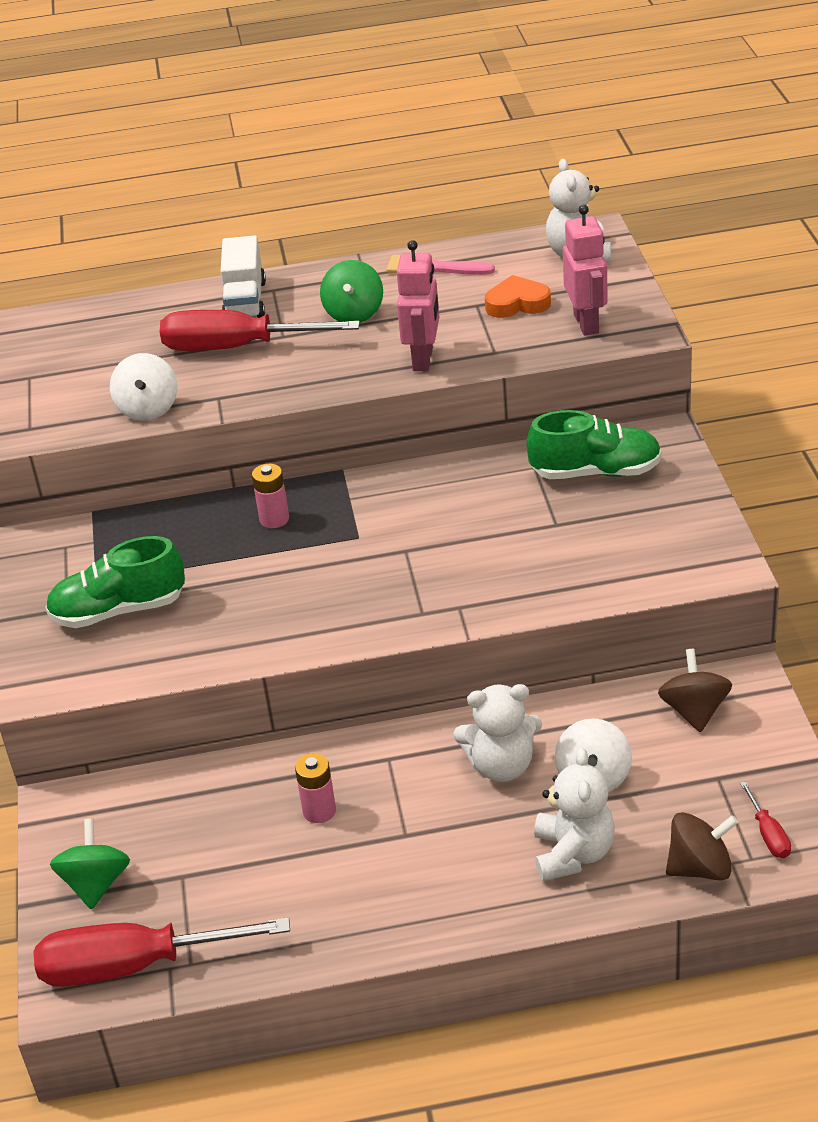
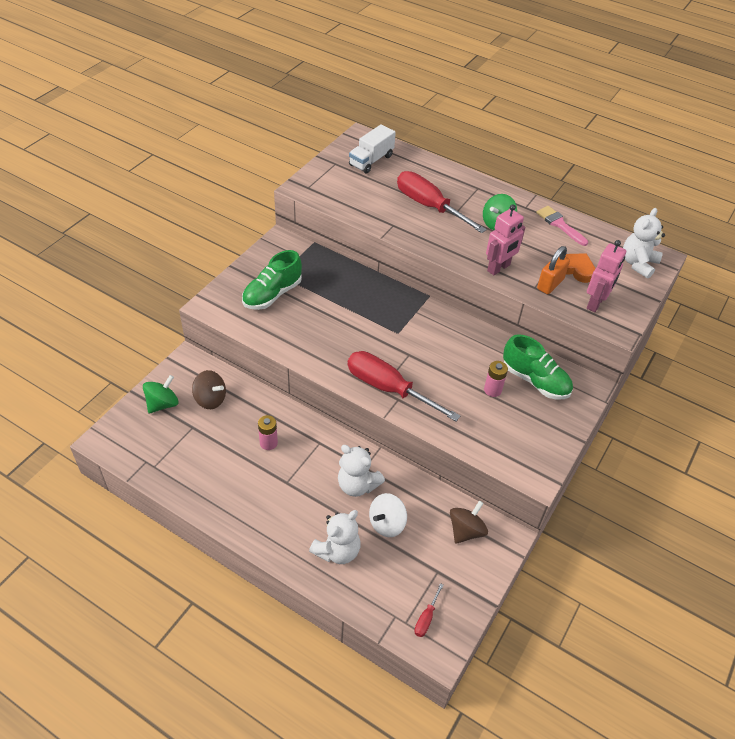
camera: 35 degrees right, 10 degrees up
(119, 610) = (272, 294): green shoe -> green shoe turned 75 degrees counterclockwise
(136, 965) = (137, 450): red screwdriver -> red screwdriver (389, 389)
(148, 409) = (360, 210): white spinning top -> none
(245, 301) = (459, 186): white truck -> white truck (371, 160)
(274, 519) = (375, 298): pink battery -> pink battery (492, 390)
(508, 337) = (550, 284): none -> orange padlock
(700, 867) = (379, 606): brown spinning top -> brown spinning top (210, 399)

